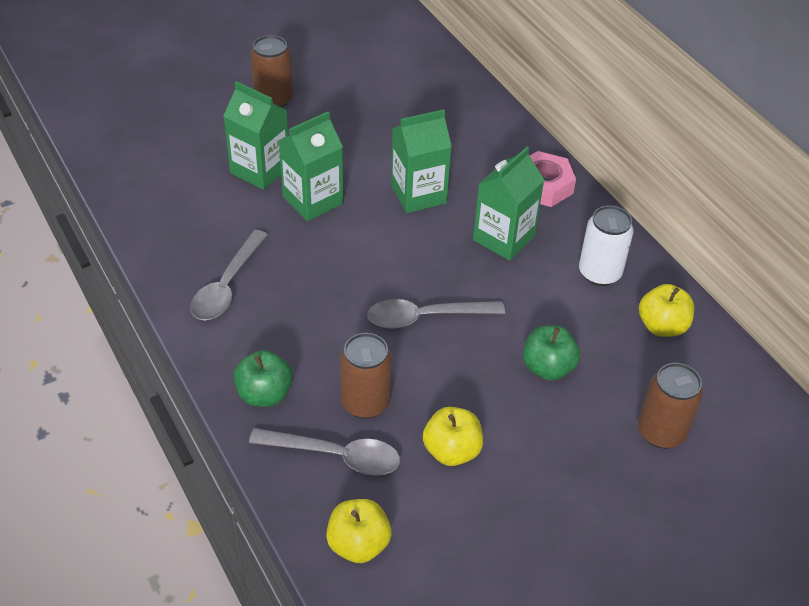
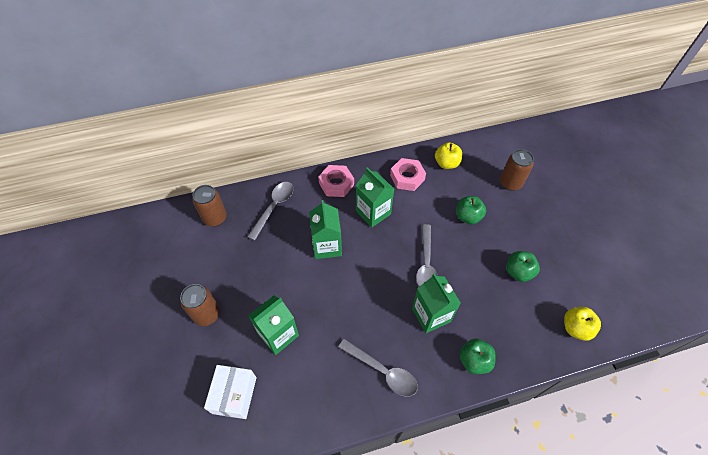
camera: 75 degrees left, 10 degrees up
(170, 147) = (234, 395): none -> white box
(313, 200) = (317, 306): green carton -> green carton (431, 315)
(336, 456) = (520, 328): grey spoon -> grey spoon (274, 207)
(365, 403) = (484, 307): brown can -> brown can (215, 218)
(451, 451) = (518, 272): yellow apple -> green apple
(599, 273) = (407, 177): white can -> pink nut

